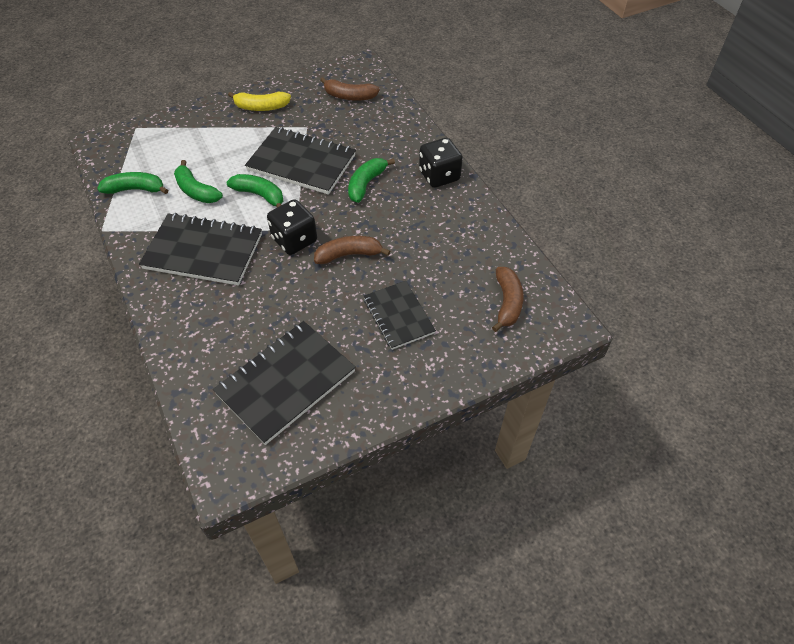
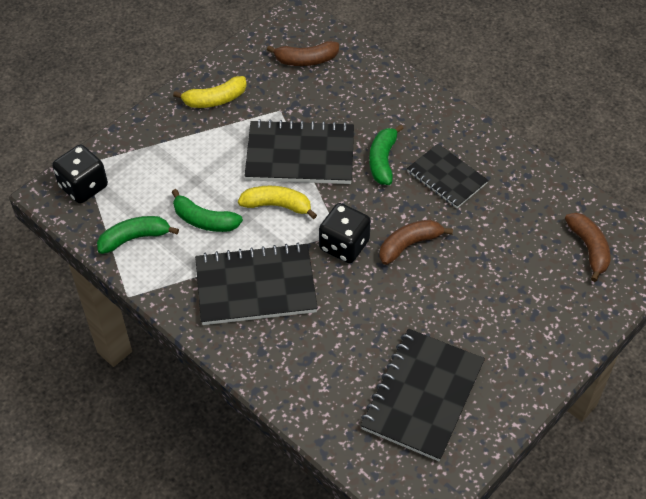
camera: 20 degrees left, 0 degrees up
(259, 195) = (277, 205): green banana -> yellow banana
(398, 316) = (493, 294): black notebook -> black notebook (446, 177)
(439, 176) = (453, 130): black dice -> black dice (83, 186)

